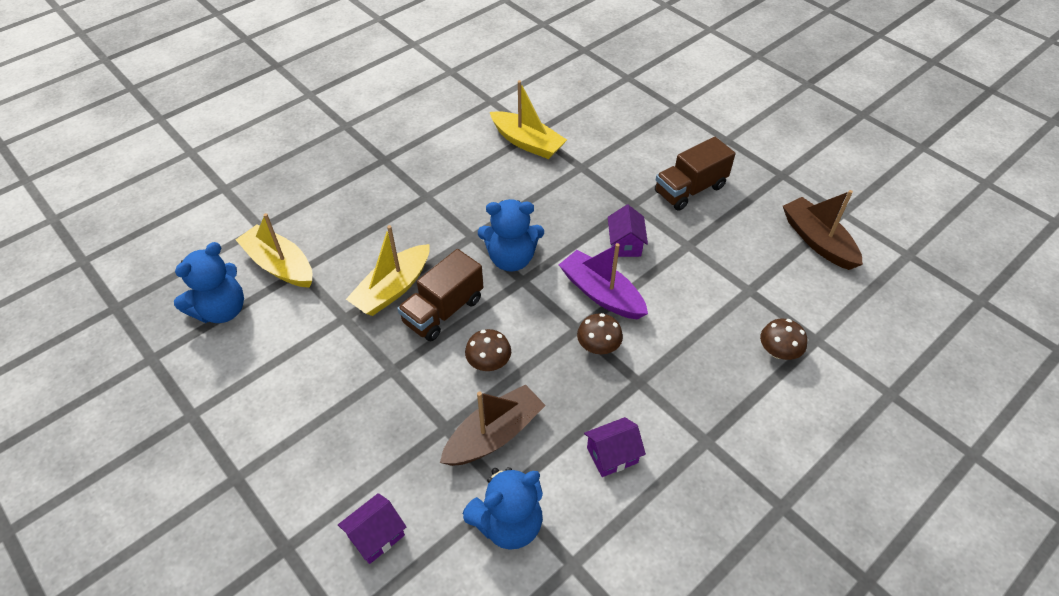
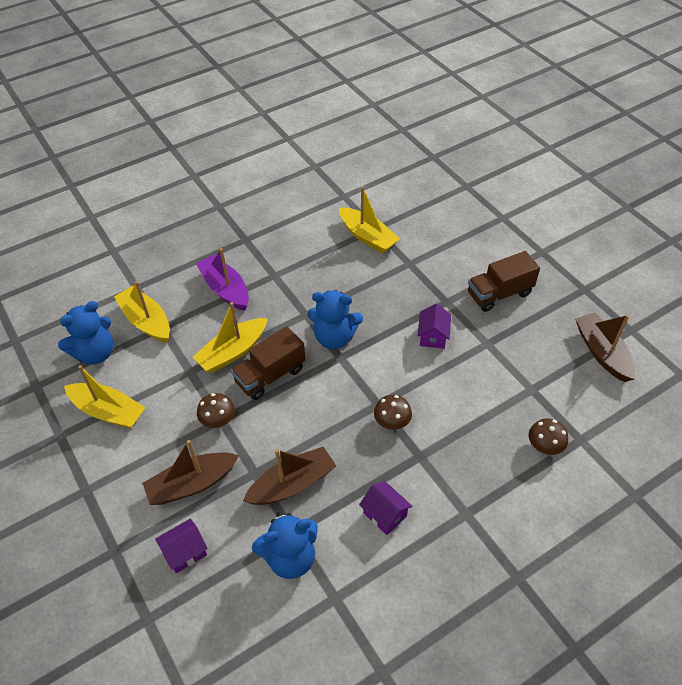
camera: 10 degrees right, 0 degrees up
(249, 378) = (108, 411): none -> yellow boat
(370, 452) = (192, 484): none -> brown boat
(489, 362) = (299, 423): brown mushroom -> brown mushroom (218, 420)
(601, 293) = (403, 377): purple boat -> purple boat (225, 289)
(612, 455) = (385, 514): purple house -> purple house turned 60 degrees clockwise

